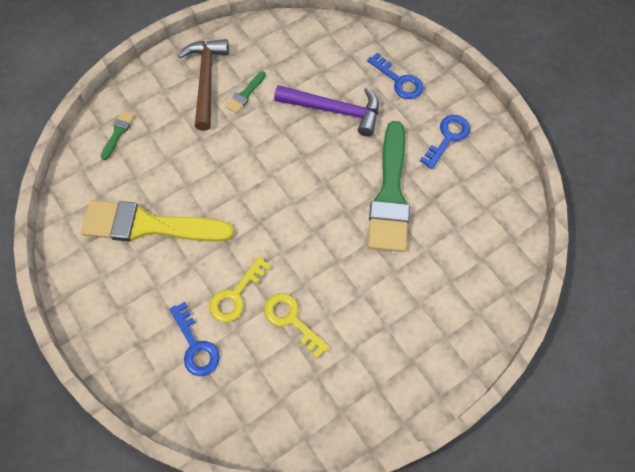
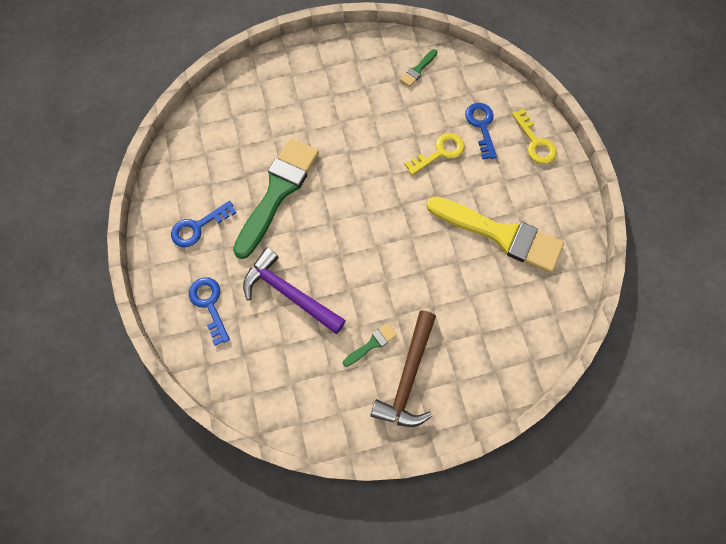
camera: 160 degrees left, 5 degrees up
(118, 132) = (514, 343): green brush -> green brush (418, 70)
(291, 320) = (402, 121): yellow key -> yellow key (535, 142)

